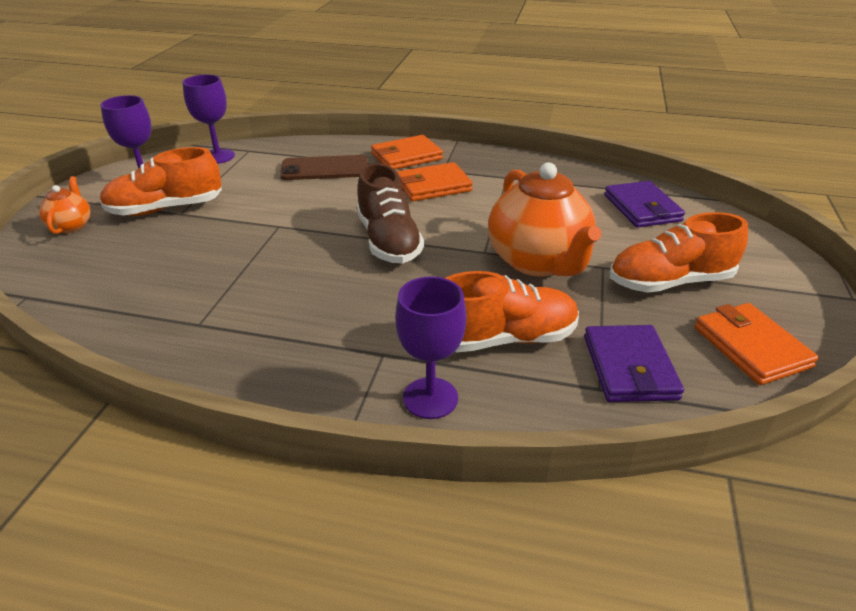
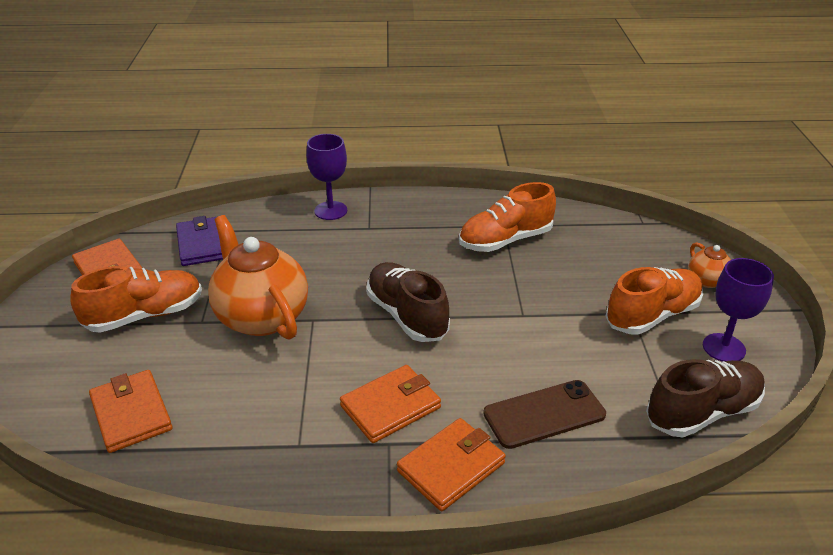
camera: 165 degrees right, 0 degrees up
(218, 156) = (702, 412): purple goblet -> brown shoe
(504, 339) = (289, 248): orange shoe -> orange shoe (505, 240)
(642, 208) = (131, 414): purple wallet -> orange wallet

